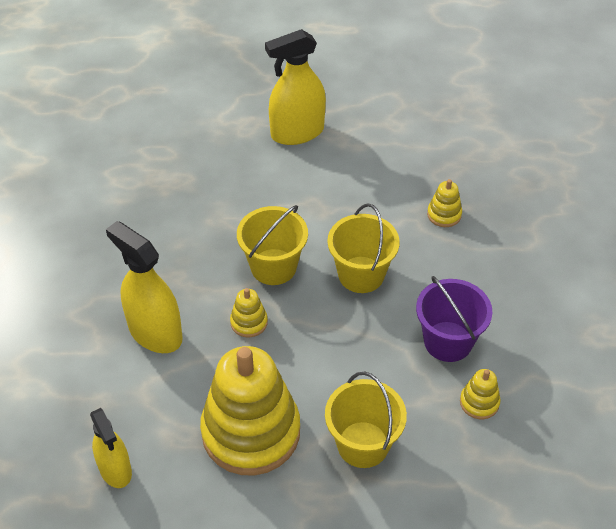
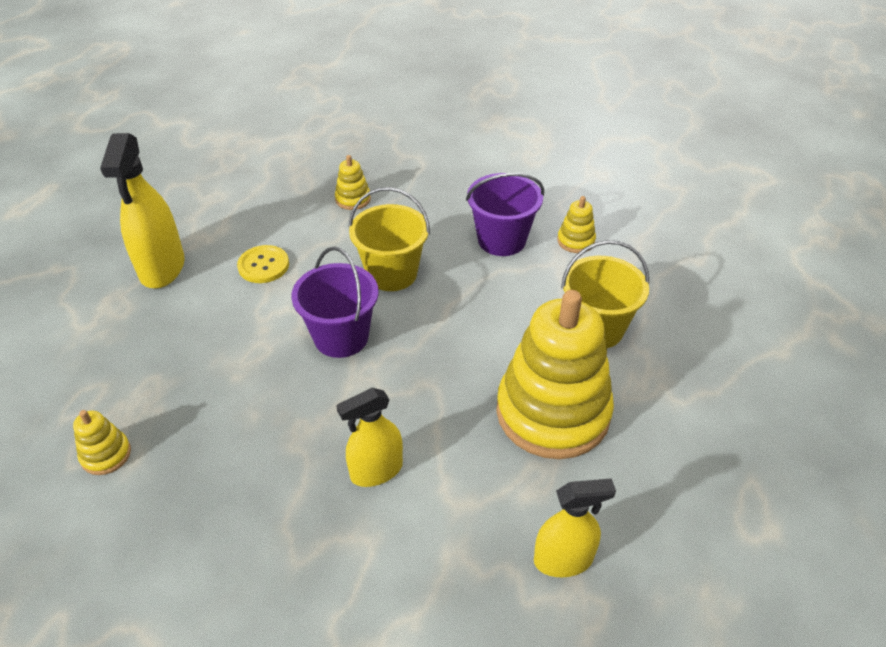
camera: 70 degrees left, 5 degrees down
(155, 333) = (376, 471): yellow spray bottle -> yellow spray bottle, size x0.65
(249, 322) = (406, 377): yellow stacking toy -> yellow stacking toy (106, 455)
(273, 267) = (341, 337): yellow bucket -> purple bucket
(329, 189) = (263, 265): none -> yellow button

